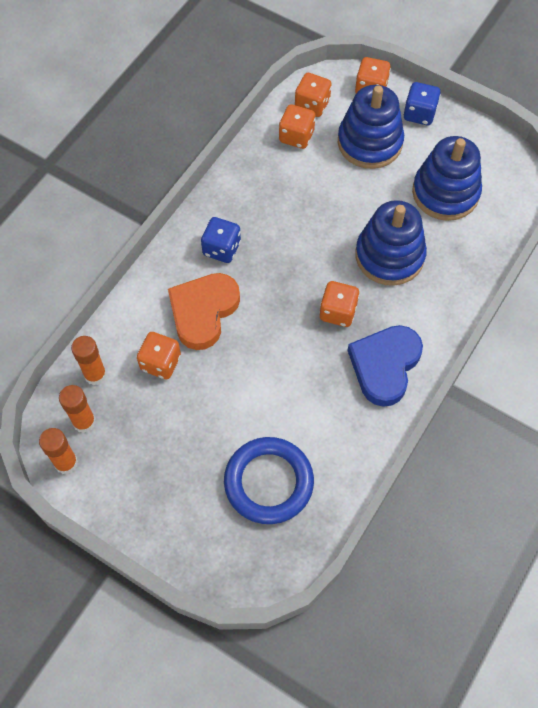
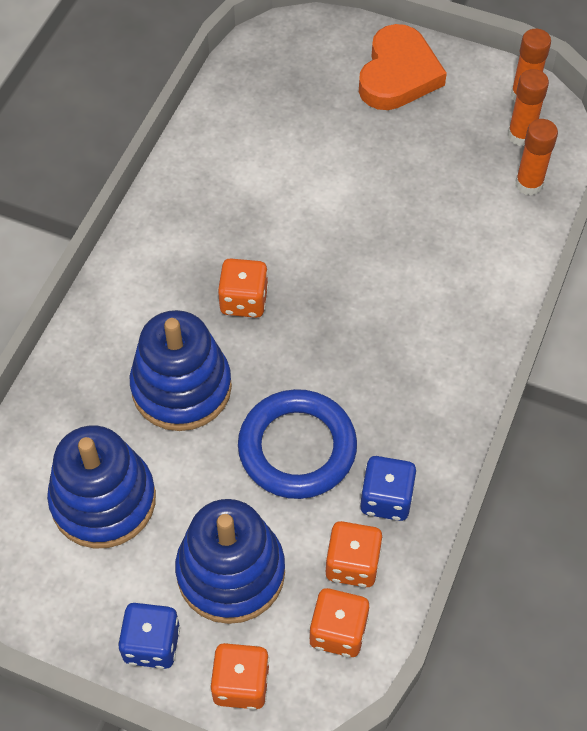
camera: 170 degrees right, 5 degrees down
(160, 363) = (455, 208): orange dice -> none
(203, 312) = (420, 275): orange heart -> orange heart (398, 74)
(221, 249) = (420, 361): blue dice -> blue dice (386, 498)
(268, 482) = (294, 109): blue ring -> blue ring (297, 448)
(385, 366) = (175, 245): blue heart -> none

